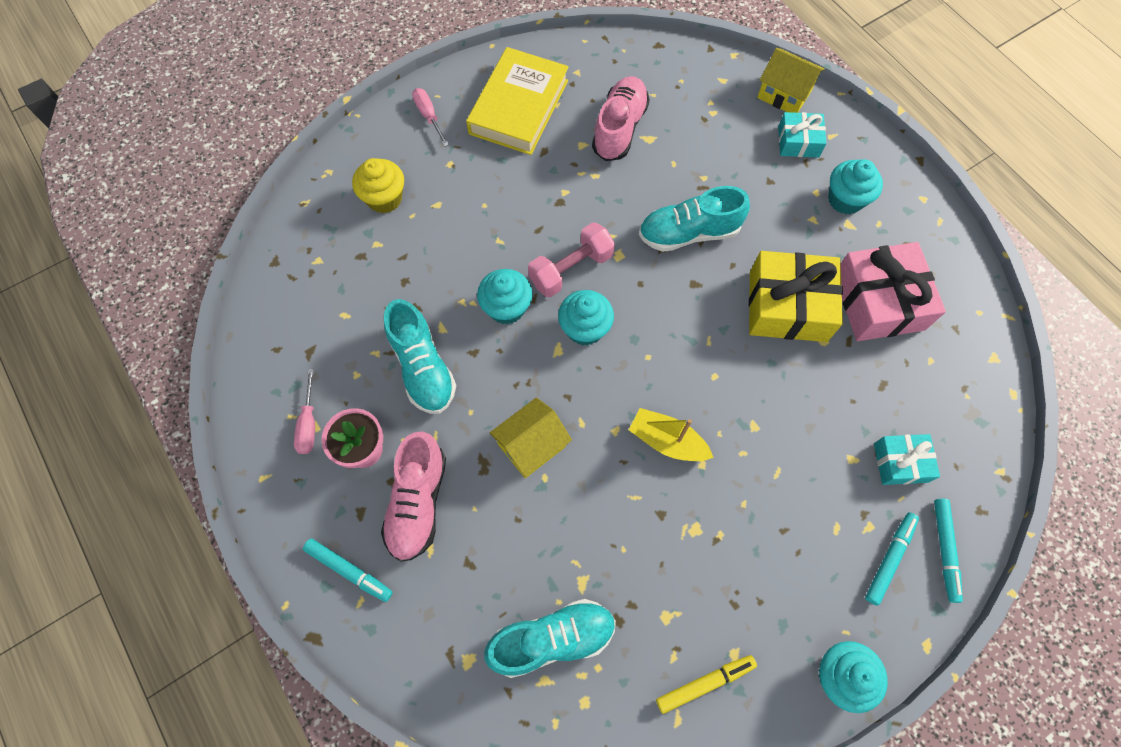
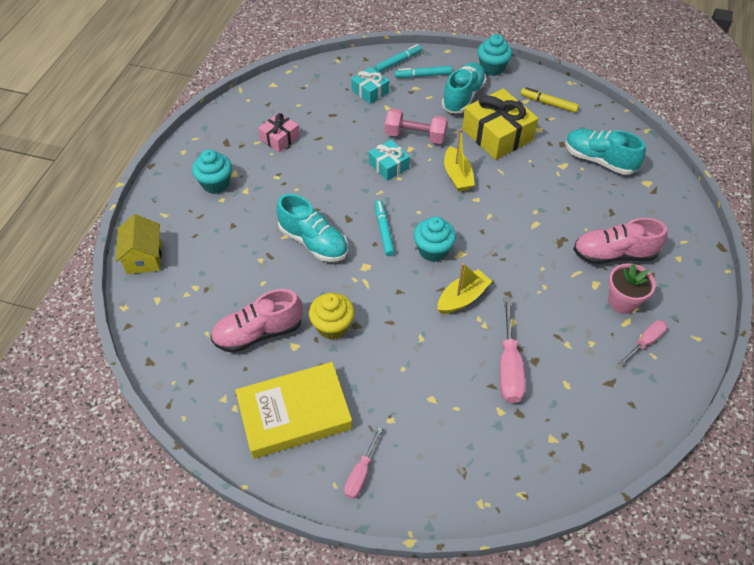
camera: 130 degrees left, 15 degrees down
(349, 571) = (679, 257): turquoise marker -> turquoise marker (384, 230)
(384, 198) = (462, 439): yellow cupcake -> yellow cupcake (332, 326)
(405, 285) = (509, 366): none -> pink screwdriver
(418, 502) = (614, 254): pink shoe -> pink shoe turned 150 degrees counterclockwise
(423, 367) = (546, 311): turquoise shoe -> turquoise shoe (463, 97)
(506, 308) = (462, 298): turquoise cupcake -> yellow boat
(532, 445) = (526, 228): yellow house -> none
(571, 269) = (401, 284): pink dumbbell -> pink dumbbell (415, 136)
(787, 306) = (321, 171): yellow gift -> yellow gift (497, 134)
(798, 142) = (184, 228): turquoise gift -> turquoise gift (389, 166)
(878, 301) = (280, 138): pink gift -> pink gift, size x0.55

